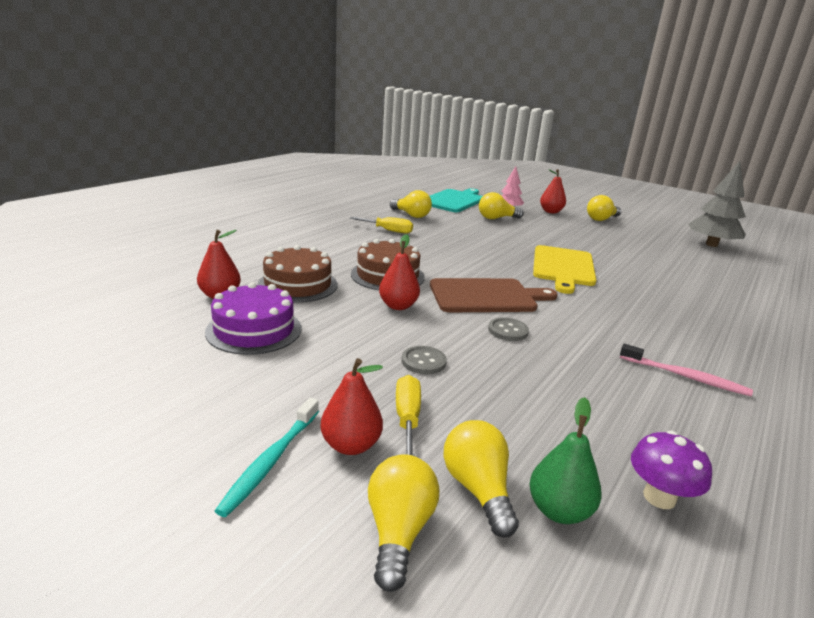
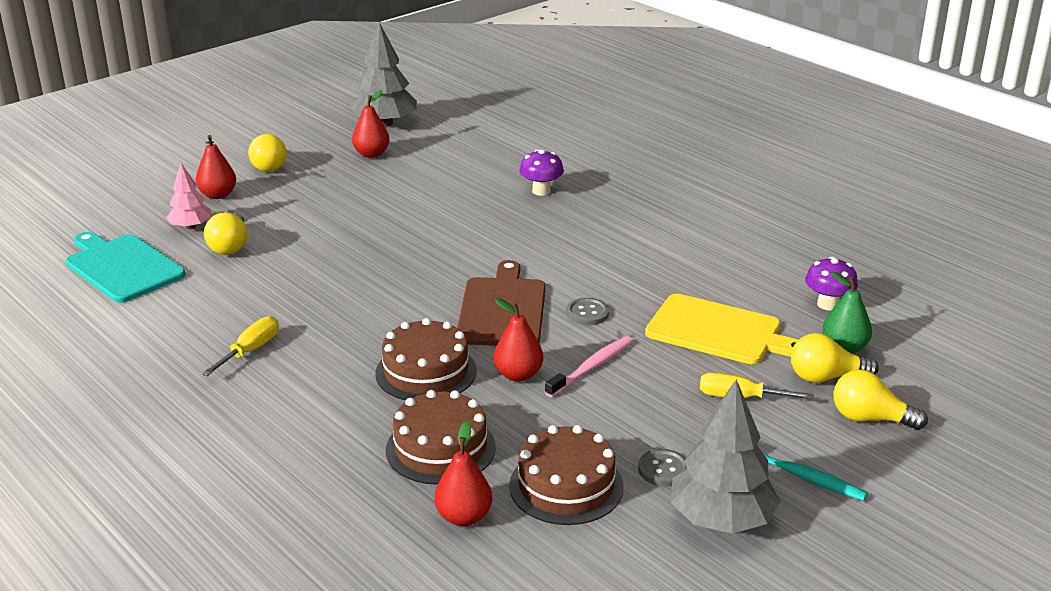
camera: 75 degrees left, 5 degrees up
(200, 406) = (721, 519): none -> grey tree
(254, 330) = (566, 486): purple cake -> brown cake
(351, 445) = (777, 431): red pear -> red pear (371, 154)
(411, 215) = (183, 319): yellow light bulb -> none
(423, 361) = (646, 375): grey button -> grey button (663, 469)
(563, 267) = (430, 239): yellow cutting board -> yellow cutting board (718, 331)
(684, 376) = (678, 243): pink toothbrush -> pink toothbrush (591, 367)
(692, 303) = (541, 191): none -> purple mushroom

